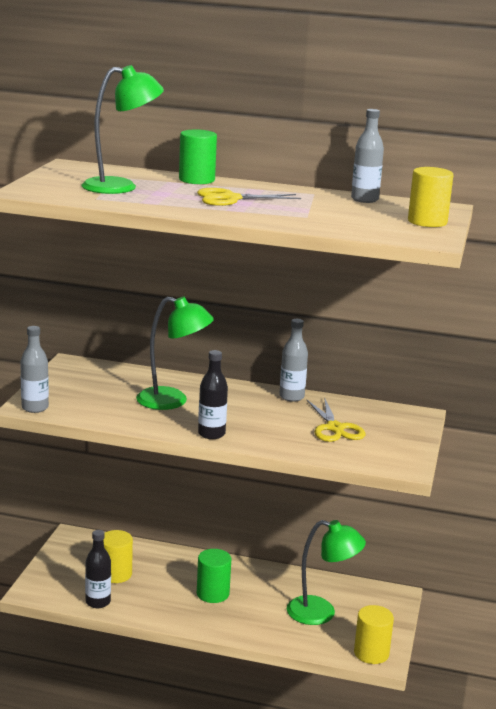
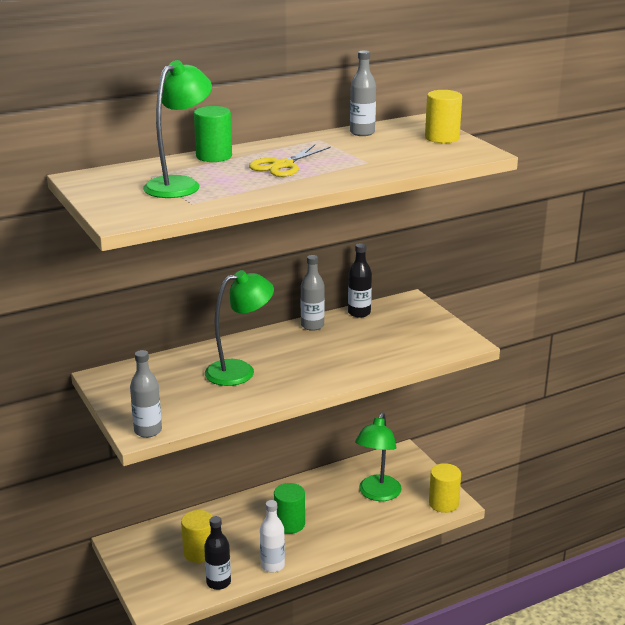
camera: 40 degrees left, 5 degrees up
(154, 614) = (272, 565): none -> white bottle
(211, 434) = (314, 383): black bottle -> black bottle (359, 313)
(321, 613) = (377, 494): green lamp -> green lamp turned 135 degrees clockwise
(335, 428) = (381, 336): yellow scissors -> none

